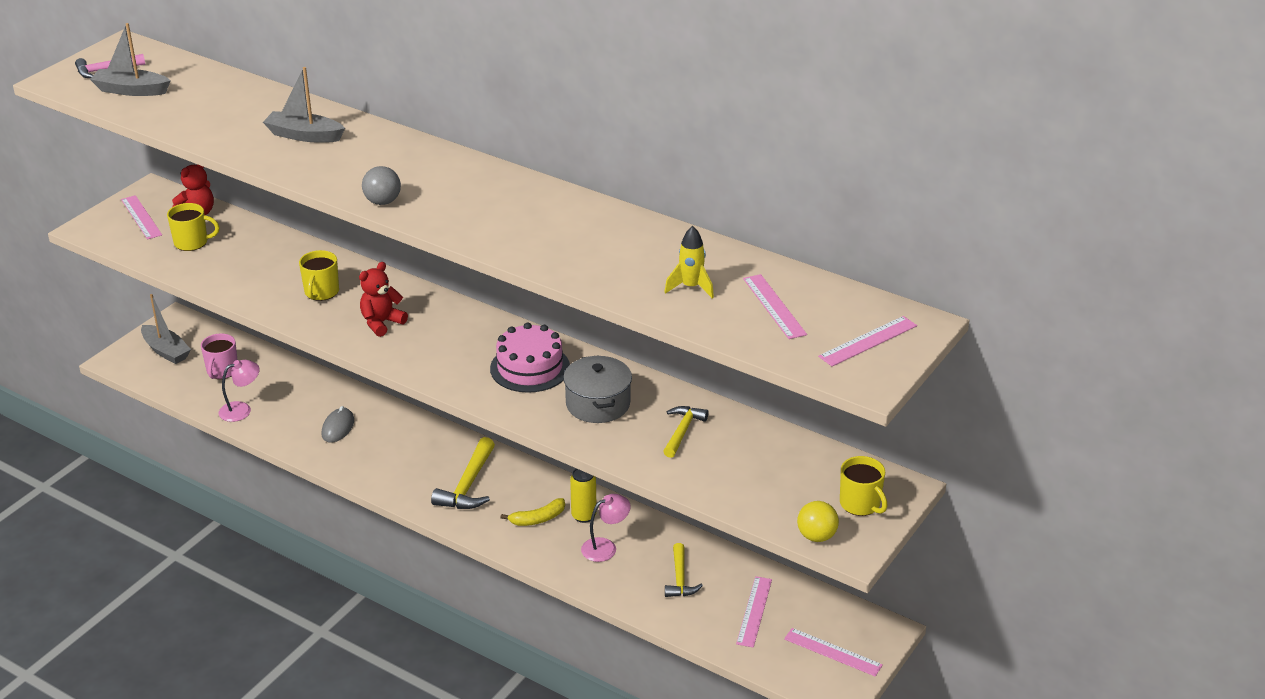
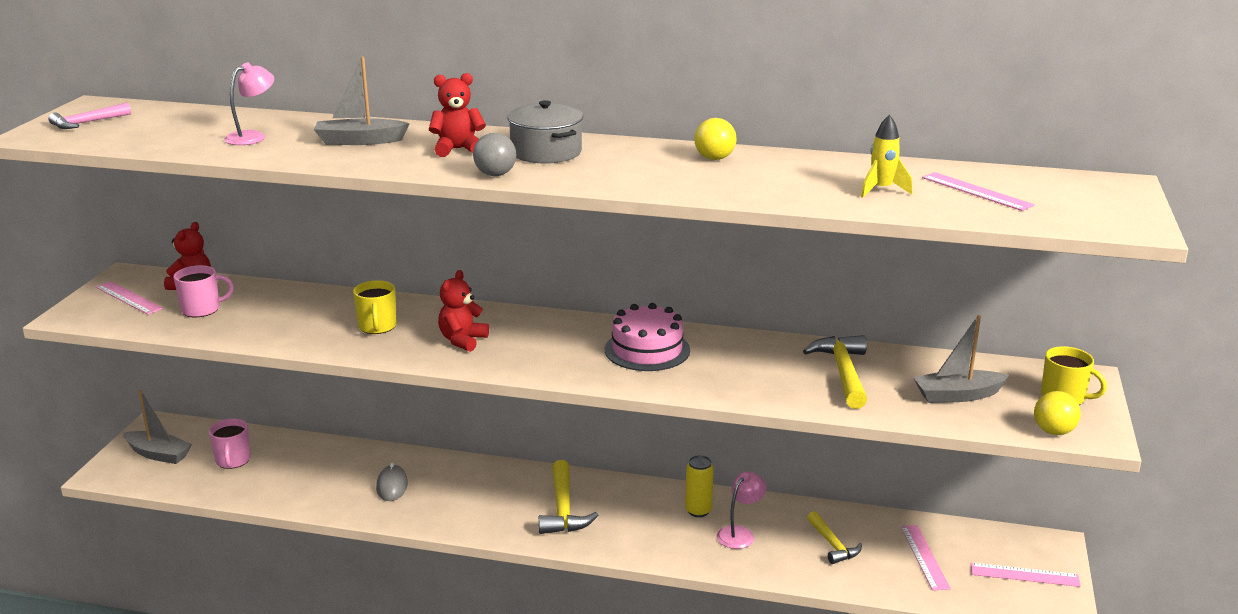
camera: 20 degrees left, 10 degrees down
(131, 90) = (130, 133): grey boat -> grey boat (957, 395)
(192, 242) = (202, 309): yellow mug -> pink mug
(241, 409) = (275, 491): pink lamp -> pink lamp (252, 136)
(376, 162) = (458, 149): none -> red teddy bear
(538, 519) = (655, 523): yellow banana -> none
(583, 216) = (714, 158): none -> yellow ball
(598, 404) = (741, 366): grey pot -> grey pot (546, 152)
(682, 431) = (843, 373): yellow hammer -> yellow hammer, size x1.53
(868, 341) = (1094, 201): pink ruler -> none

